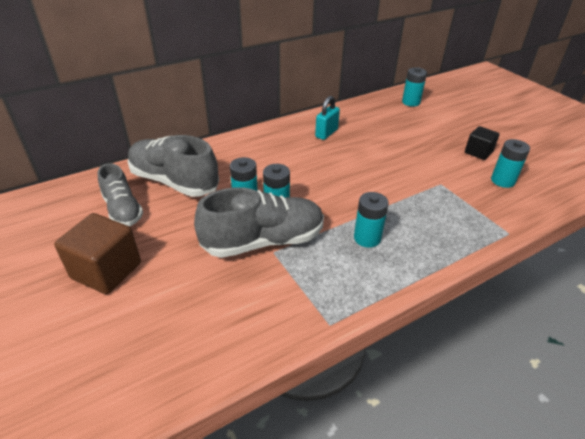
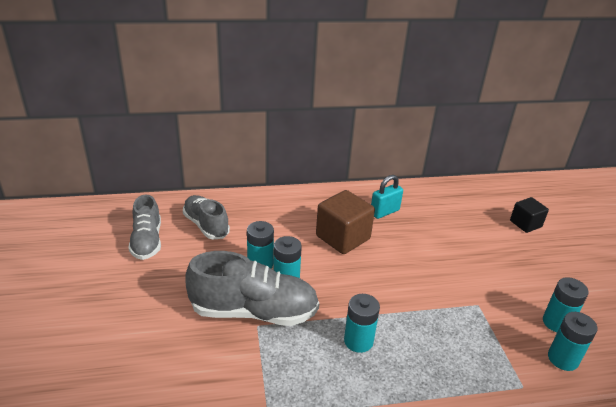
camera: 20 degrees right, 5 degrees down
(106, 270) = (104, 296): brown cube -> brown cube (343, 237)
(174, 182) = (206, 225): grey shoe -> grey shoe, size x0.63
(411, 102) = (504, 198): turquoise battery -> turquoise battery (563, 359)
(478, 152) = (548, 280): black cube -> black cube (525, 224)

